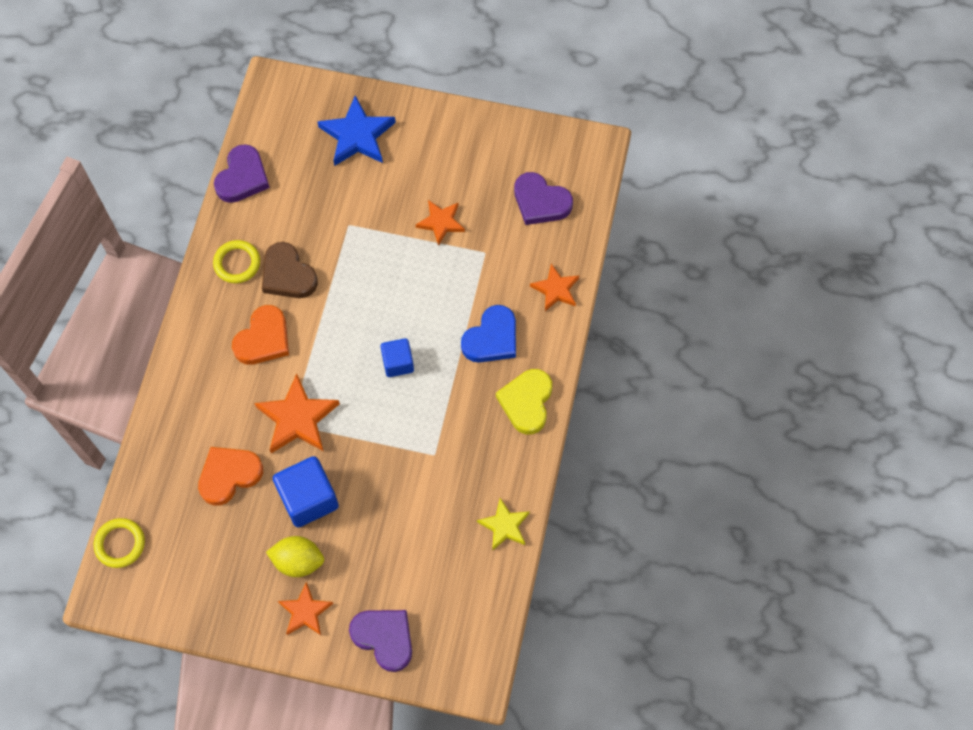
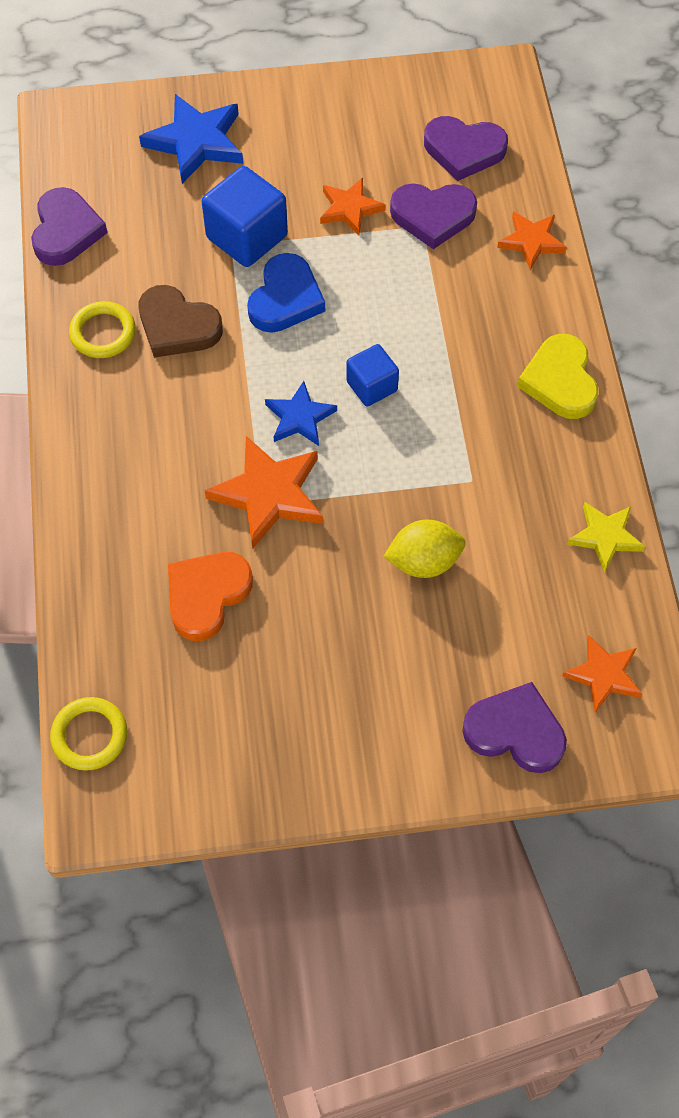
camera: 20 degrees left, 5 degrees down
(263, 339) = (179, 412): orange heart -> none
(298, 561) = (351, 673): yellow lemon -> yellow lemon (424, 561)
(305, 612) = (391, 735): orange star -> orange star (603, 675)
(308, 499) = (329, 589): blue cube -> blue cube (247, 237)
(340, 370) = (299, 417): none -> blue star
(491, 338) = (479, 321): blue heart -> blue heart (285, 299)
(495, 247) = (433, 216): none -> purple heart

